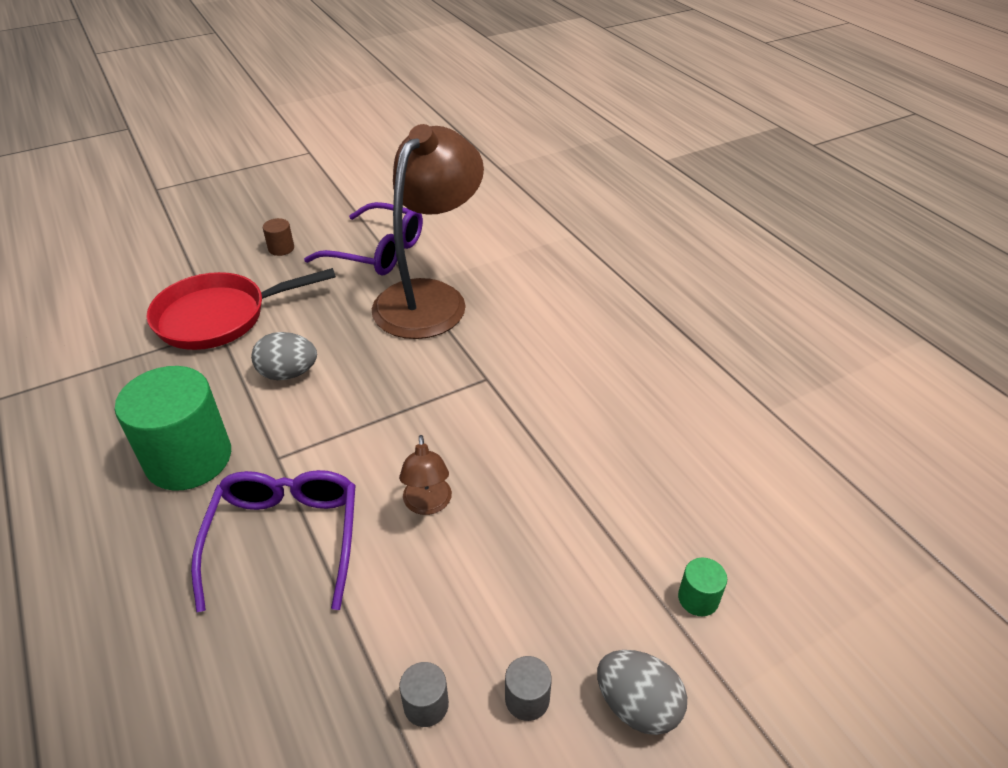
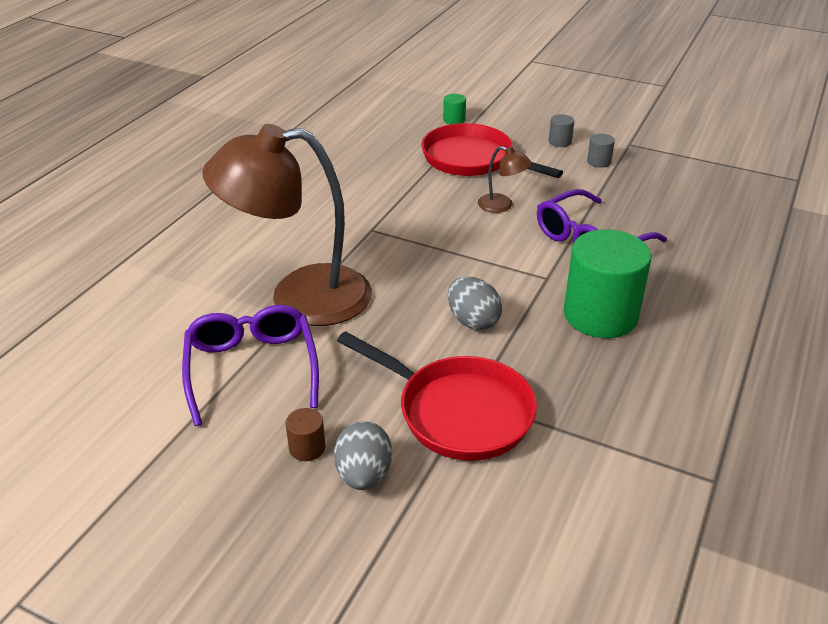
camera: 125 degrees left, 5 degrees down
(428, 504) = (502, 206): brown lamp -> brown lamp turned 75 degrees clockwise
(558, 544) = (472, 160): none -> red pan
(637, 705) = (525, 120): grey egg -> grey egg (364, 475)

